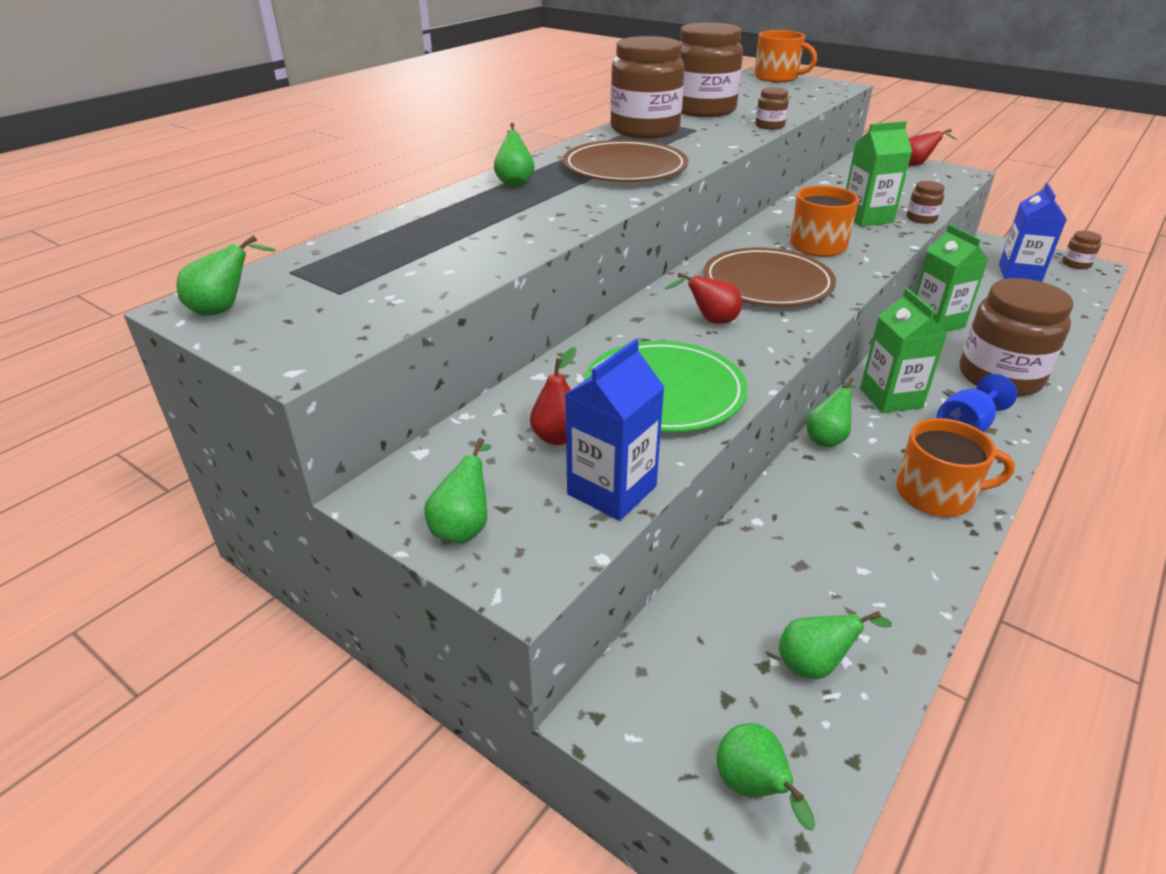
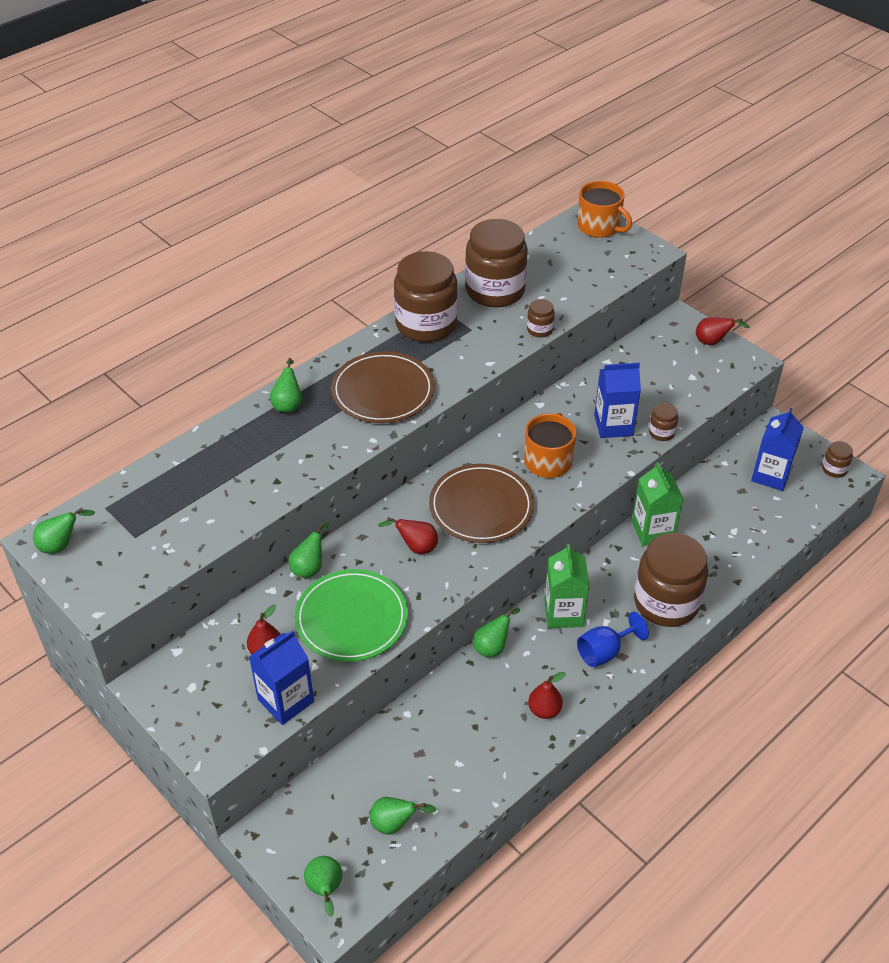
camera: 10 degrees right, 10 degrees up
(464, 527) = (190, 715): green pear -> green pear (309, 567)
(867, 218) = (613, 425): green carton -> blue carton
(936, 494) = (544, 710): orange mug -> red pear

